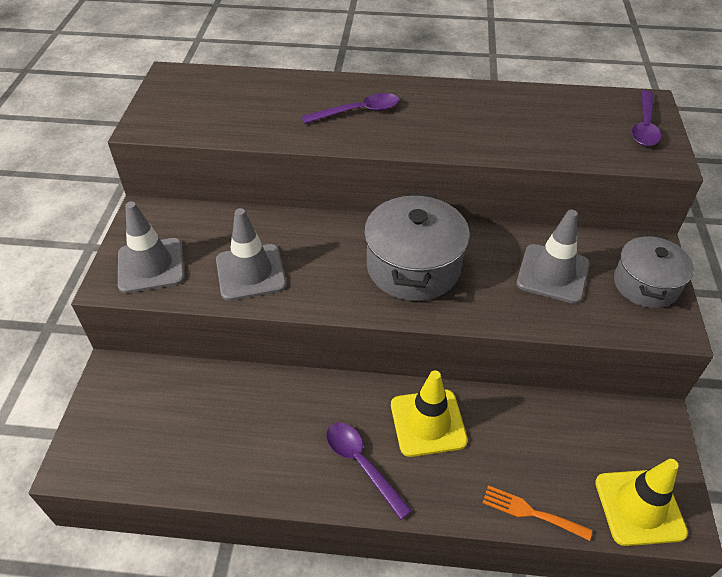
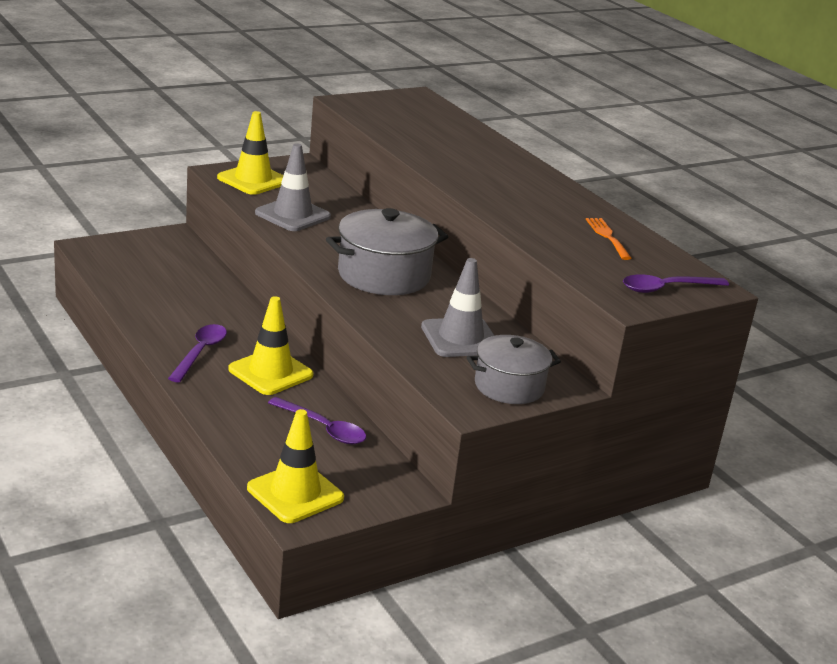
camera: 50 degrees right, 20 degrees down
(151, 265) = (253, 180): grey traffic cone -> yellow traffic cone
(358, 112) = (482, 166): purple spoon -> purple spoon (323, 428)
(530, 512) = (234, 438): orange fork -> orange fork (607, 236)

